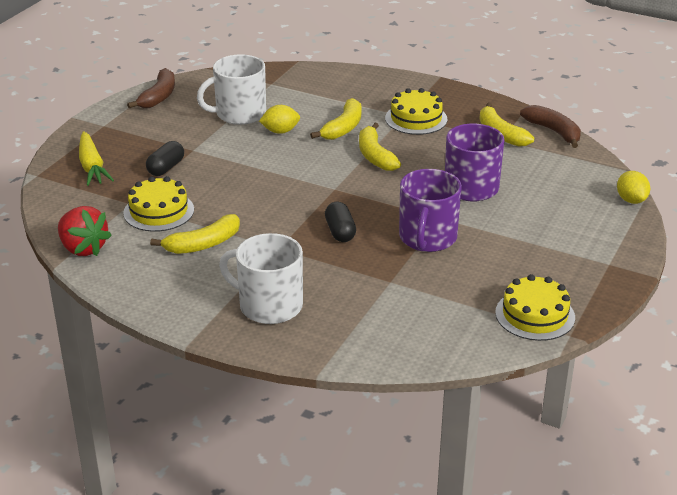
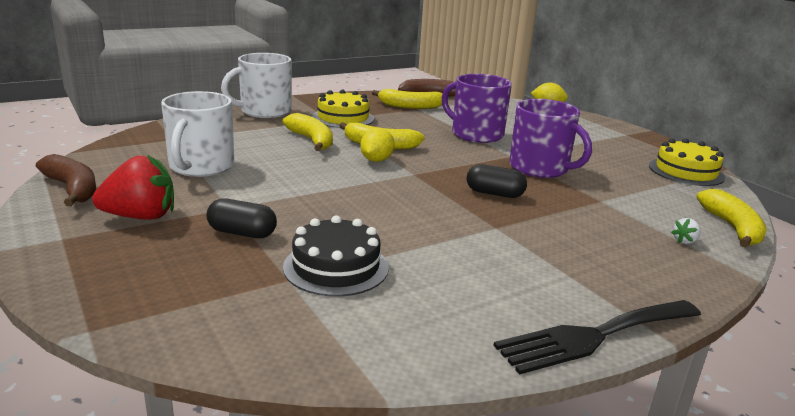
camera: 60 degrees left, 10 degrees down
(83, 248) = (360, 352): red strawberry -> red strawberry (141, 216)
(92, 167) = (150, 278): yellow carrot -> none
(159, 211) = (336, 267): yellow cake -> black cake
(166, 168) = (242, 233): black capsule -> black capsule turned 45 degrees counterclockwise
(167, 315) = (594, 336): none -> black fork
(203, 244) = (445, 263): yellow banana -> yellow banana (732, 228)
(269, 305) = (609, 265): white mug -> white mug (264, 111)
(280, 131) = (271, 162): yellow lemon -> yellow lemon (376, 160)
(353, 333) = (685, 241): none -> white strawberry

